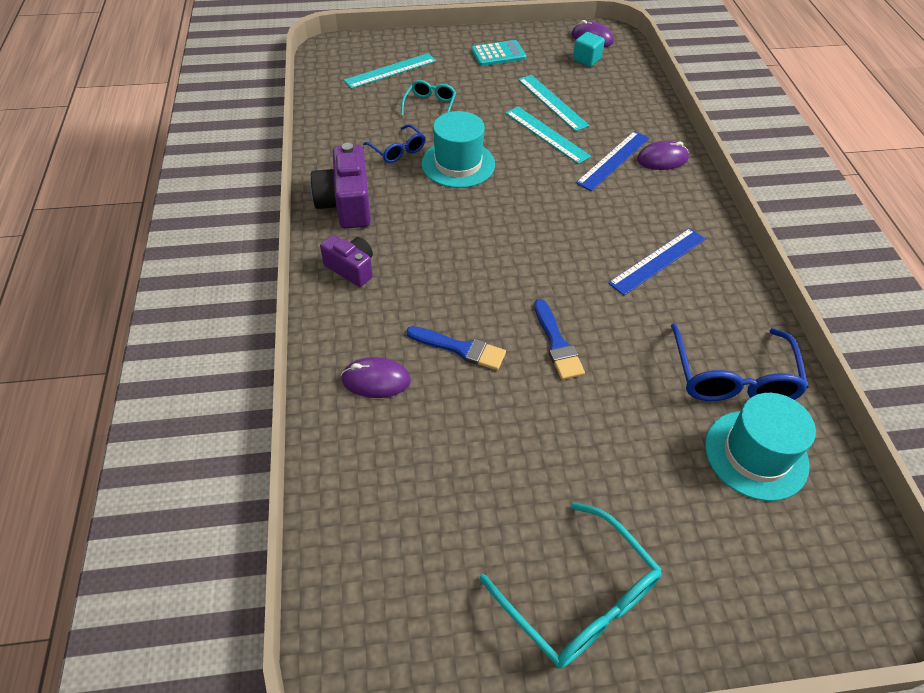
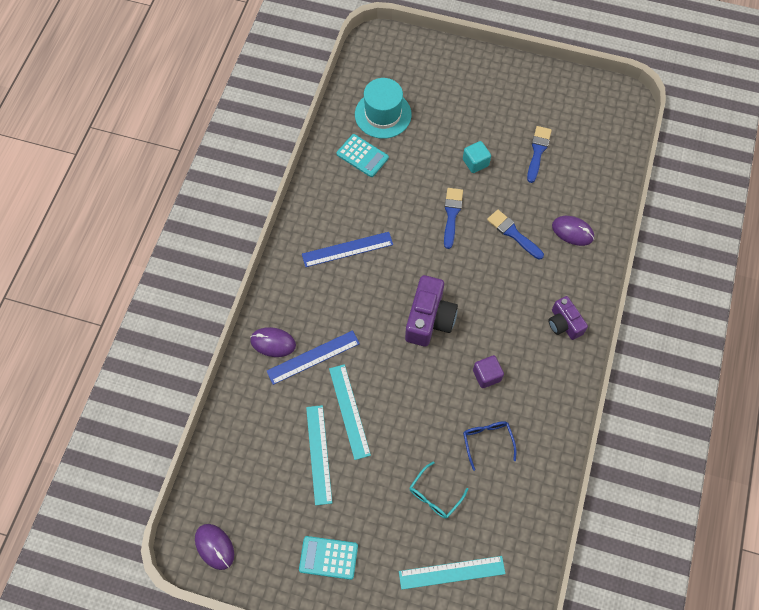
camera: 155 degrees left, 15 degrees up
(346, 204) = (550, 391): purple camera -> purple camera (429, 319)
(423, 197) = (486, 375): none -> purple cube
(458, 164) = (443, 403): turquoise hat -> none
(477, 487) = (538, 151): none -> blue brush
(580, 599) = (511, 89): turquoise glasses -> none
(586, 60) = (245, 509): turquoise cube -> turquoise cube (475, 162)
(732, 378) = (362, 156): blue glasses -> turquoise calculator

